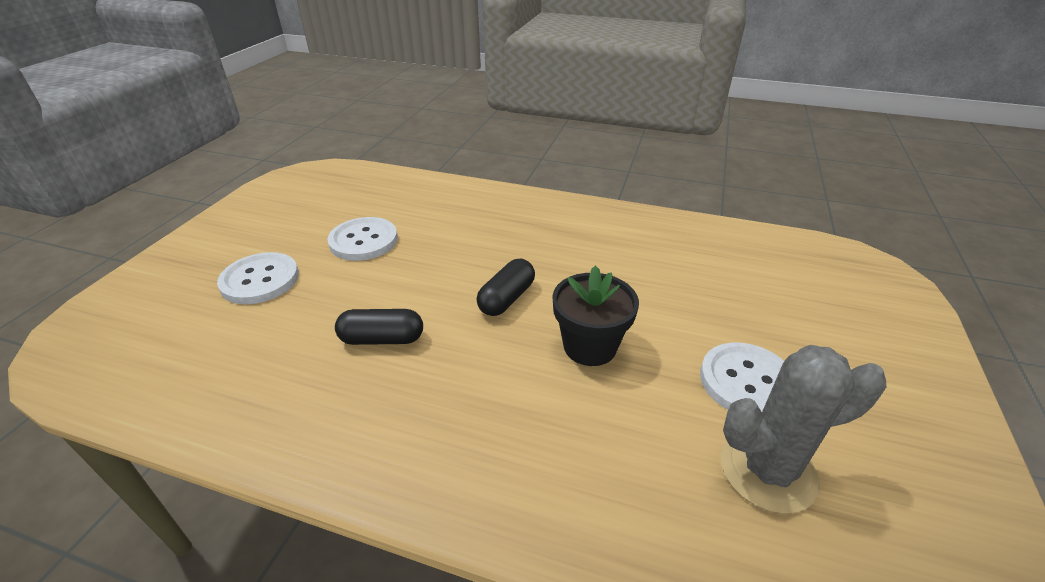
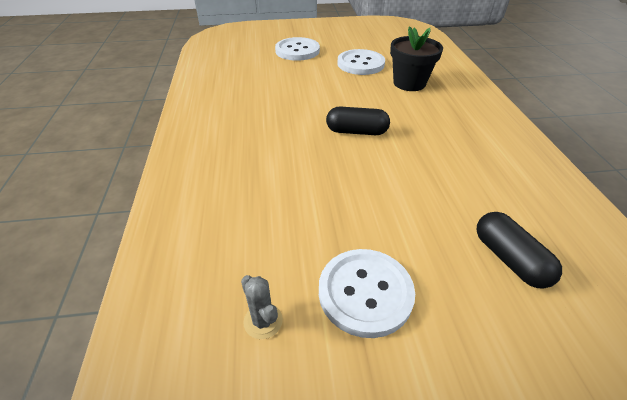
camera: 65 degrees right, 5 degrees up
(382, 339) = (281, 100): black capsule -> black capsule (509, 259)
(590, 346) = (337, 183): black flower pot -> black flower pot (409, 83)
(768, 471) = (263, 321): grey cactus -> grey cactus, size x0.45

